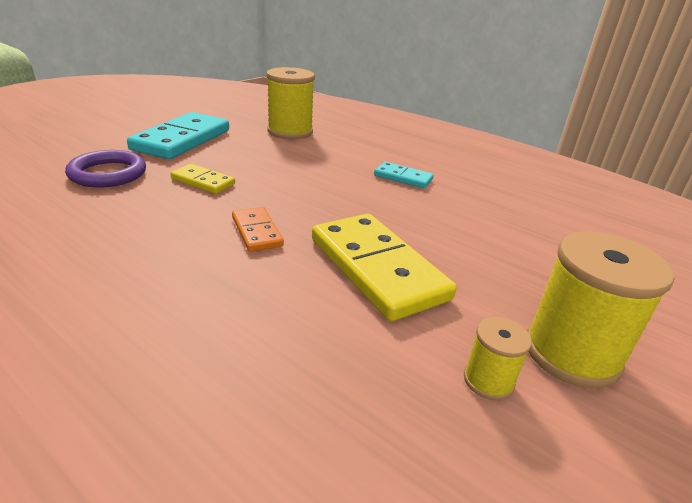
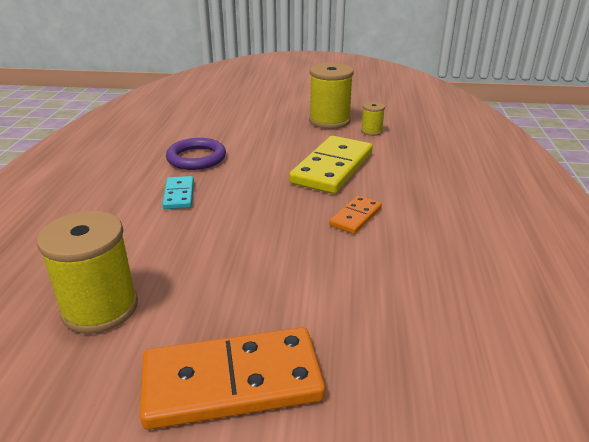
camera: 120 degrees left, 0 degrees up
(108, 174) = (393, 358): purple ring -> purple ring (196, 158)
(182, 140) = (232, 382): turquoise domino -> orange domino
(203, 181) = (321, 284): yellow domino -> none

